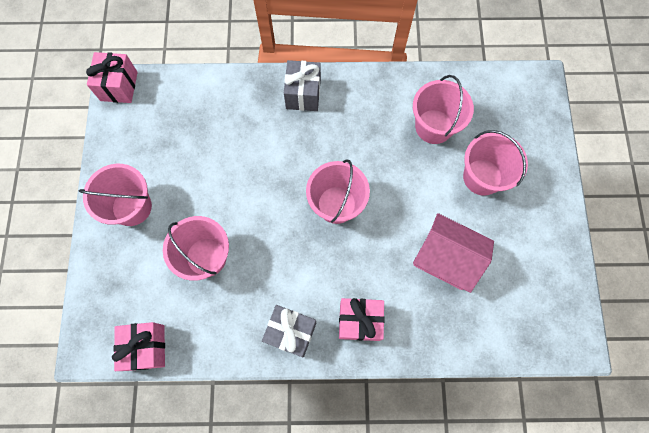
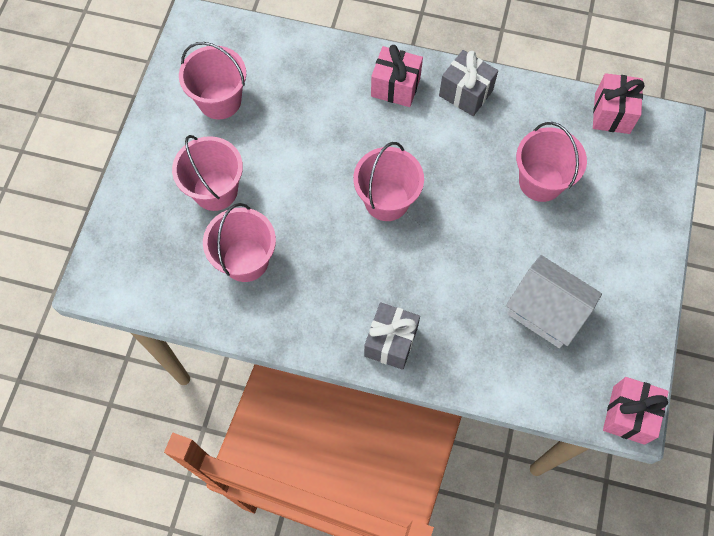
camera: 165 degrees left, 5 degrees down
(132, 207) = (619, 254): pink bucket -> pink bucket (220, 101)
(188, 145) = (546, 311): none -> white house
(446, 258) = (288, 121): pink house -> none

